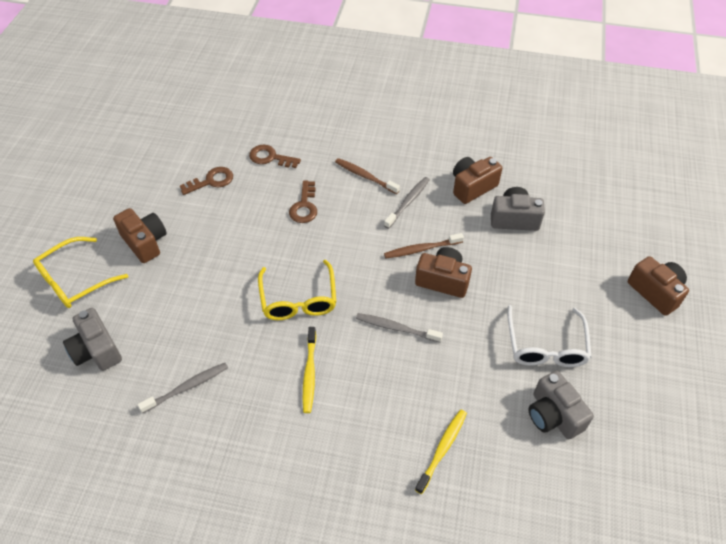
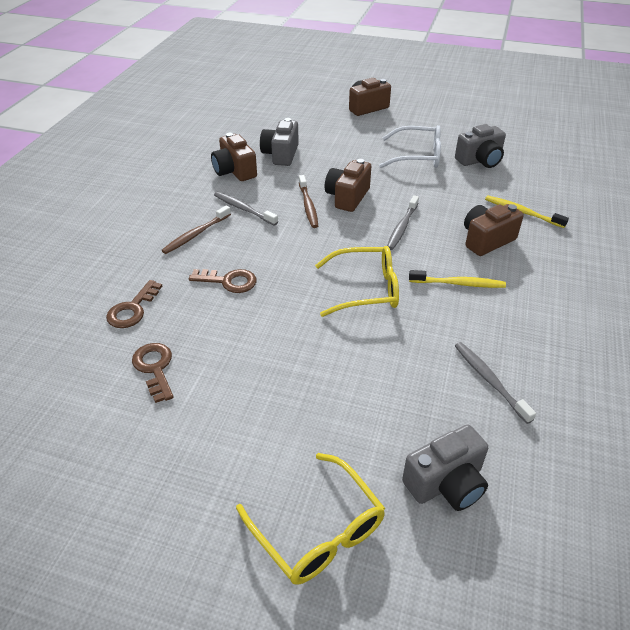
camera: 85 degrees left, 10 degrees down
(145, 242) = (255, 440): brown camera -> brown camera (486, 240)

